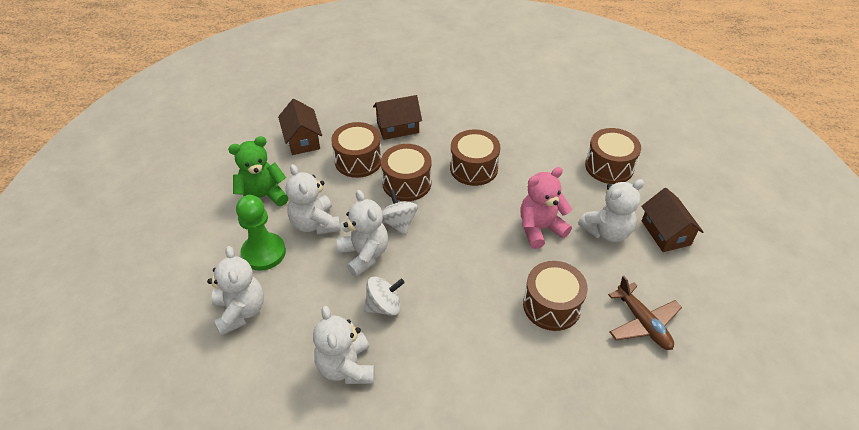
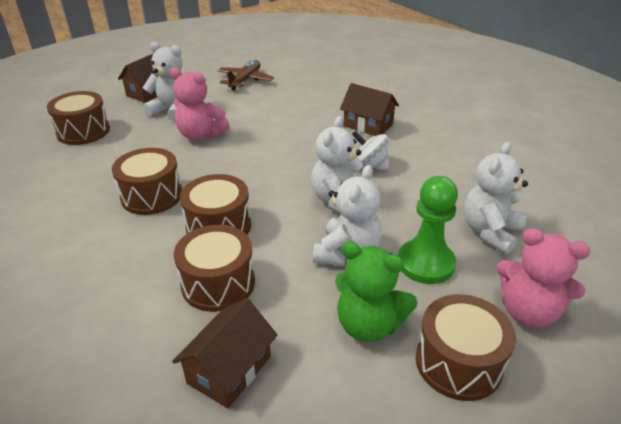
camera: 130 degrees left, 10 degrees down
(182, 266) = (528, 312): none -> pink teddy bear
(346, 367) = (436, 156): white teddy bear -> none
(398, 127) = (120, 287): brown house -> brown house (368, 125)
(399, 223) = (279, 202): white spinning top -> none
(551, 305) = (272, 108): brown drum -> brown drum (458, 362)

